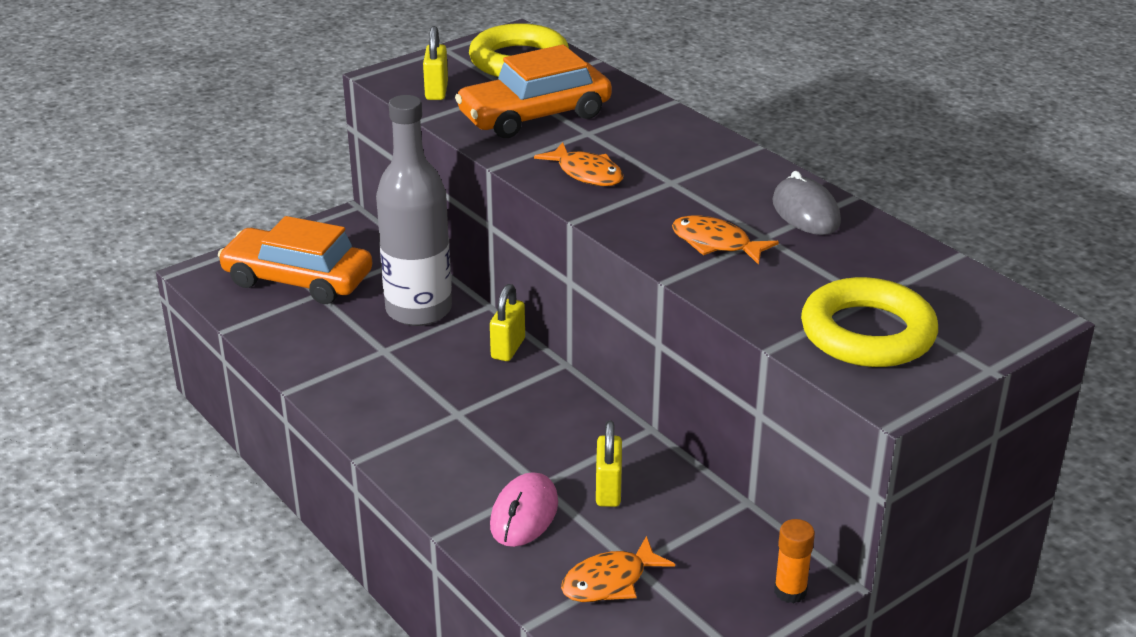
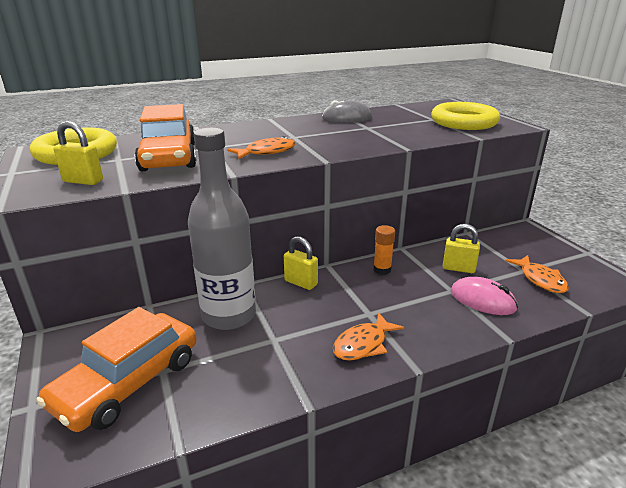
camera: 75 degrees left, 5 degrees down
(716, 243) = (370, 135): orange fish -> orange fish (363, 344)
(790, 591) = (535, 233): orange glue stick -> orange glue stick (382, 269)

